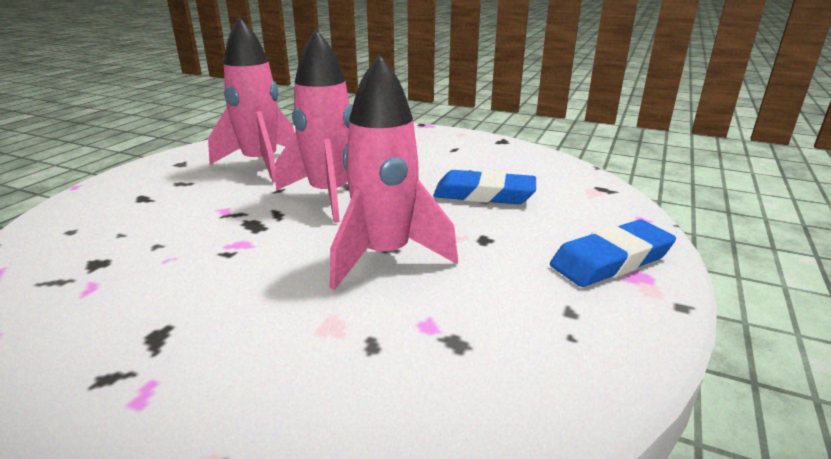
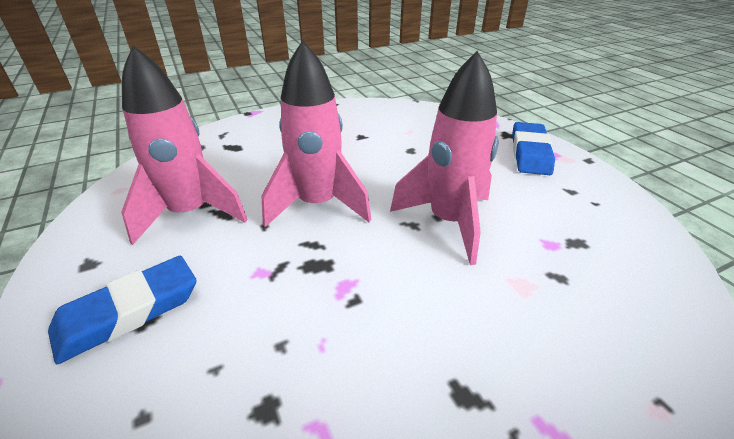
camera: 50 degrees left, 10 degrees up
(484, 194) = (404, 147): blue eraser -> blue eraser (129, 312)

